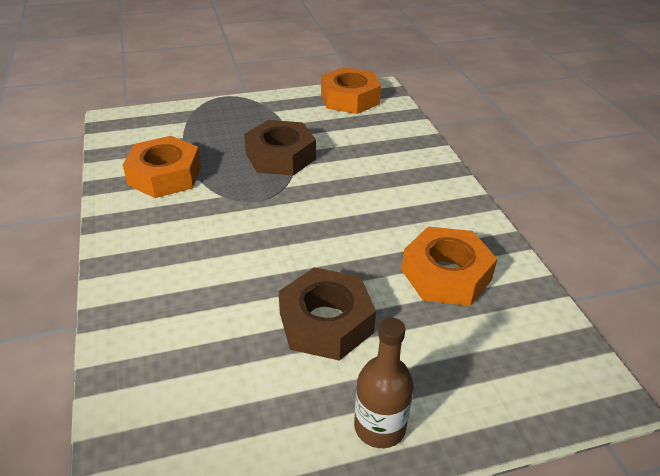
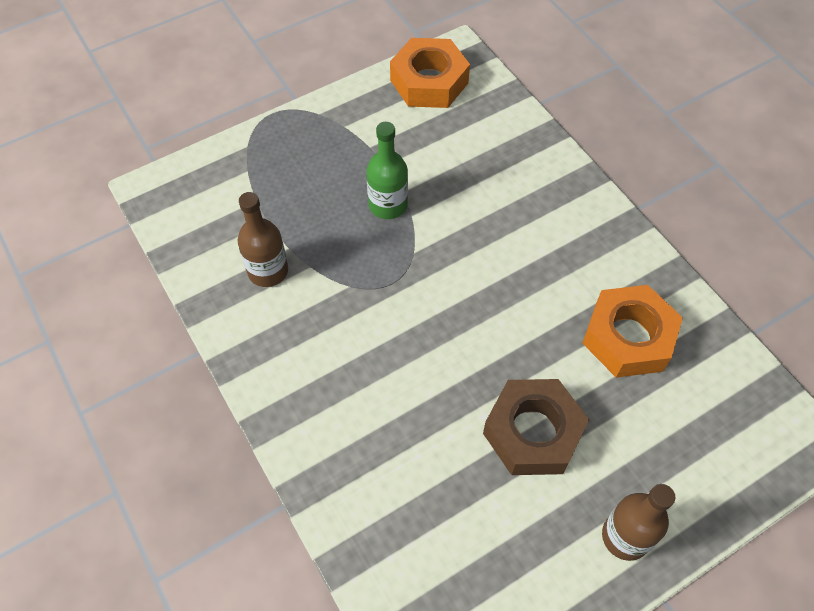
camera: 15 degrees left, 20 degrees up
(165, 175) = (268, 271): orange nut -> brown bottle
(280, 156) = (388, 205): brown nut -> green bottle

